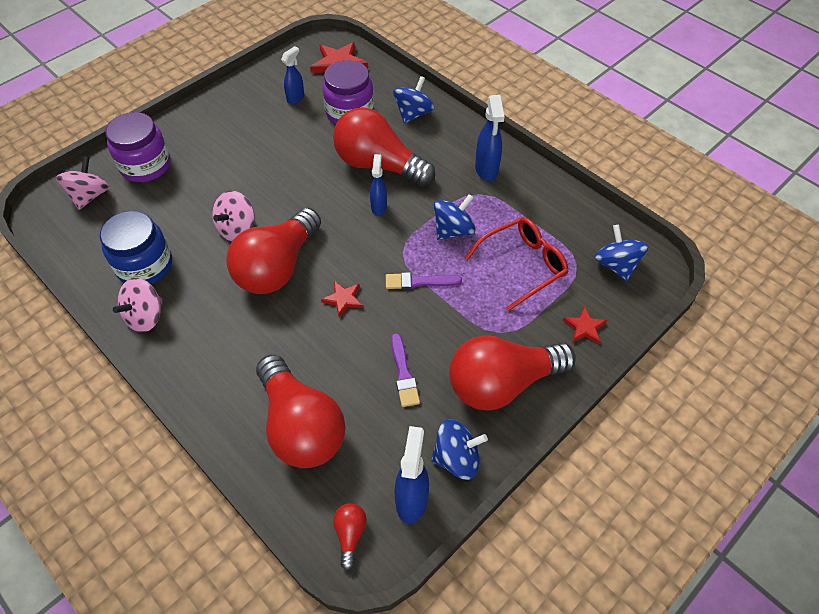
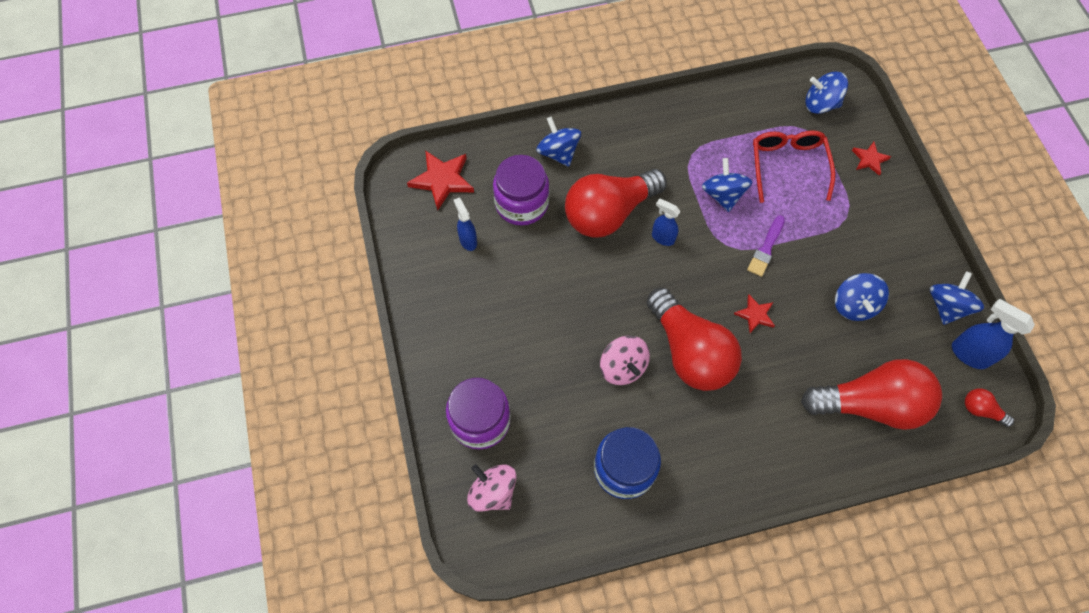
camera: 60 degrees left, 10 degrees up
(145, 317) = (690, 489): pink spinning top -> none
(403, 373) = (854, 305): purple brush -> blue spinning top
(486, 169) = (666, 134): blue spray bottle -> none
(502, 383) = (895, 242): red light bulb -> none

